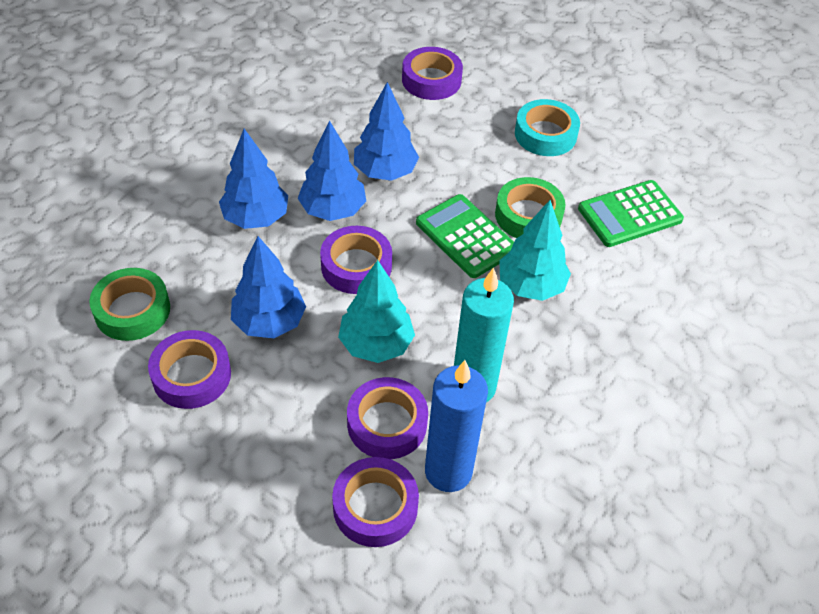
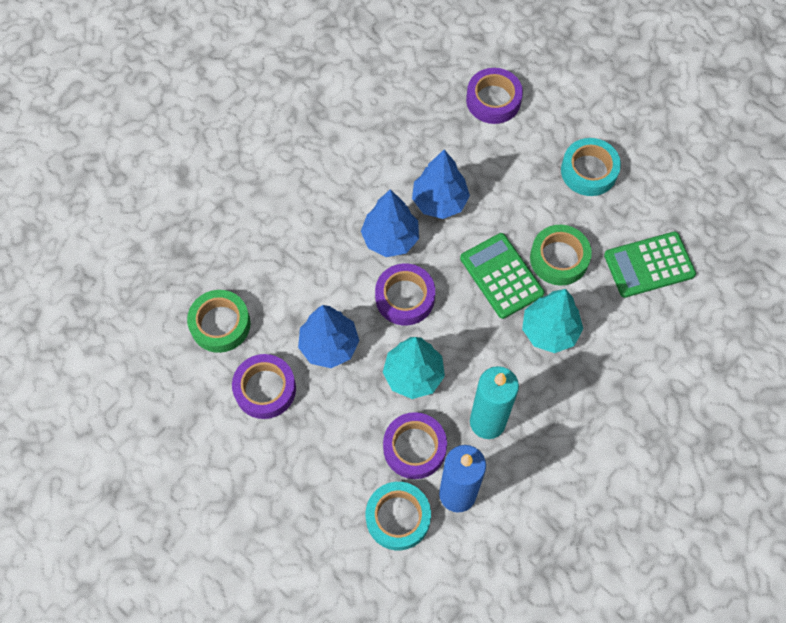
camera: 10 degrees right, 15 degrees up
(256, 218) = (324, 241): blue tree -> none
(375, 507) = (398, 517): purple tape -> turquoise tape

